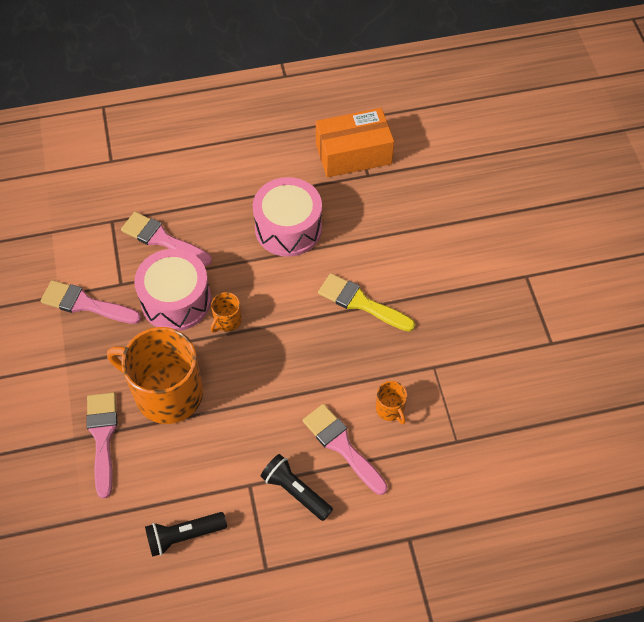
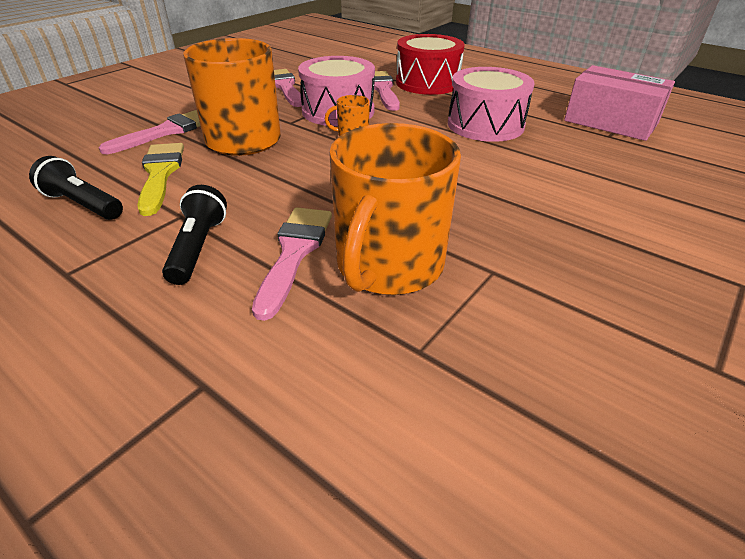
camera: 50 degrees right, 20 degrees down
(181, 198) = (427, 83): none -> red drum
(353, 154) = (610, 122): orange box -> pink box
(361, 303) = (483, 187): yellow brush -> yellow brush (160, 174)
(390, 409) = (388, 265): orange mug -> orange mug, size x2.37

